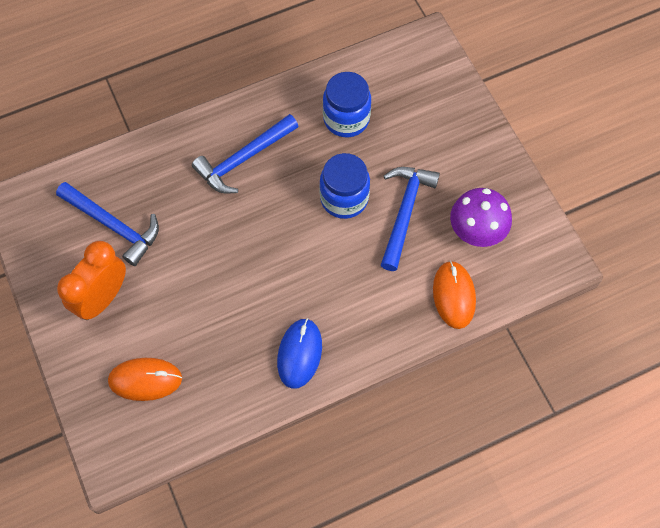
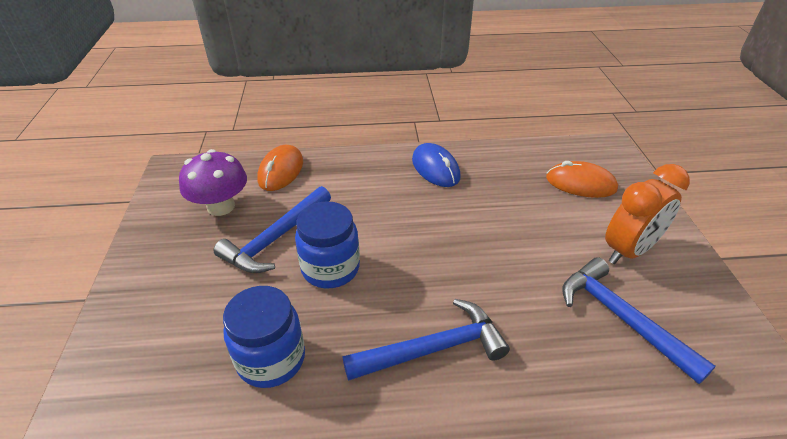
camera: 160 degrees left, 25 degrees down
(299, 354) = (435, 168): blue mouse -> blue mouse turned 60 degrees counterclockwise

